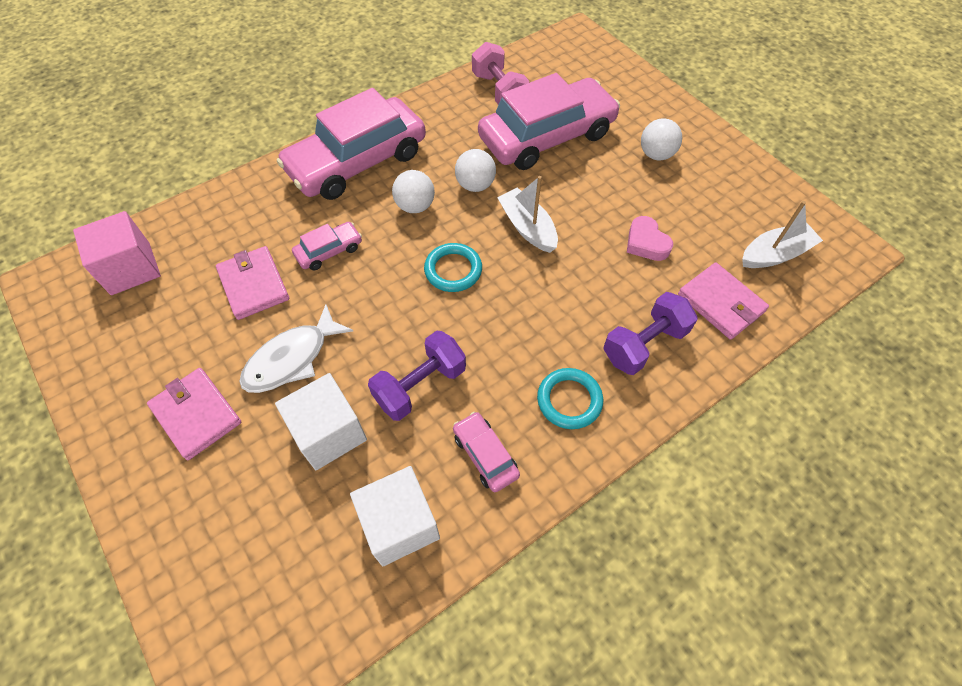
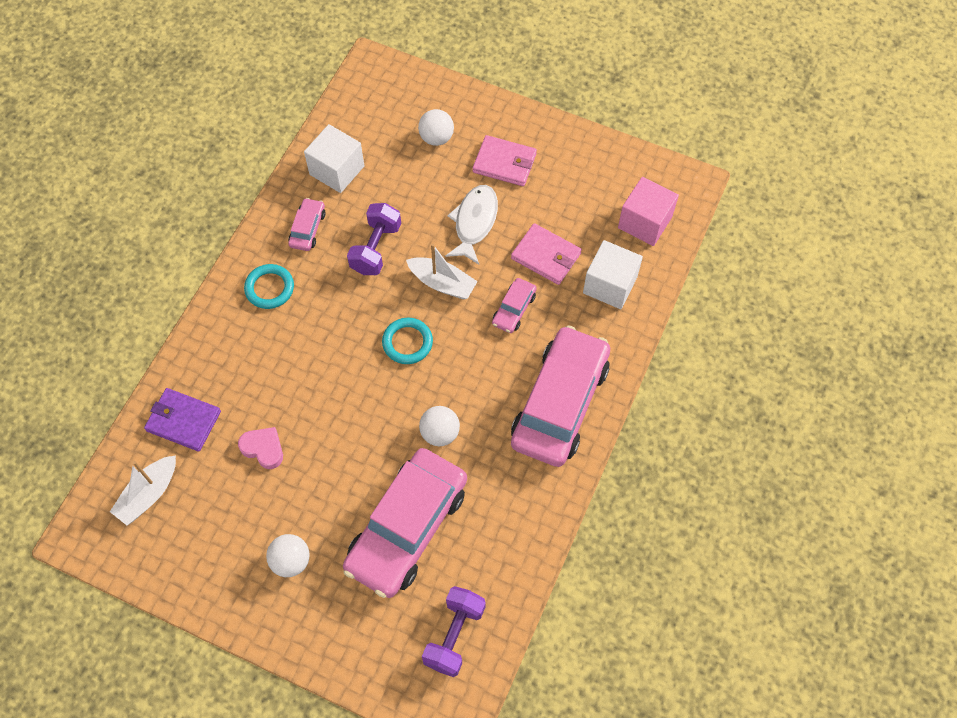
camera: 150 degrees right, 5 degrees up
(329, 433) = (414, 193): white cube -> white cube (610, 285)
(415, 206) = (476, 384): white ball -> white ball (436, 138)
(485, 455) = (307, 229): pink car -> pink car turned 105 degrees counterclockwise
(499, 91) = (488, 566): pink dumbbell -> none
(527, 227) = (370, 412): white boat -> white boat (442, 283)
(644, 344) = (232, 355): purple dumbbell -> purple dumbbell (454, 635)
(721, 303) = (183, 421): pink wallet -> purple wallet

